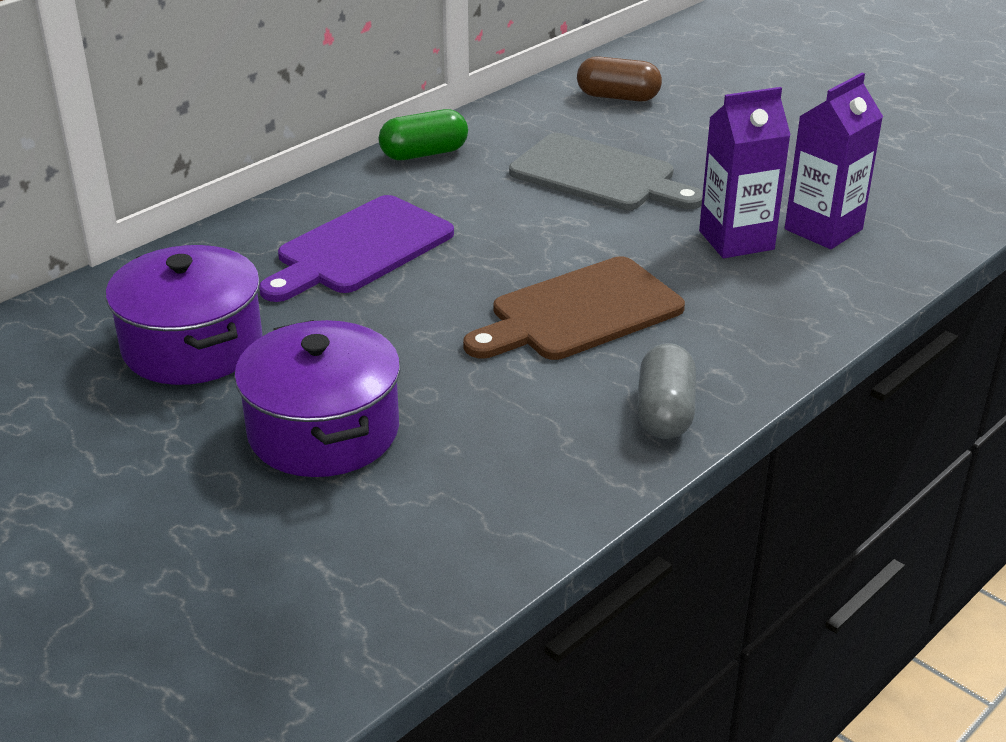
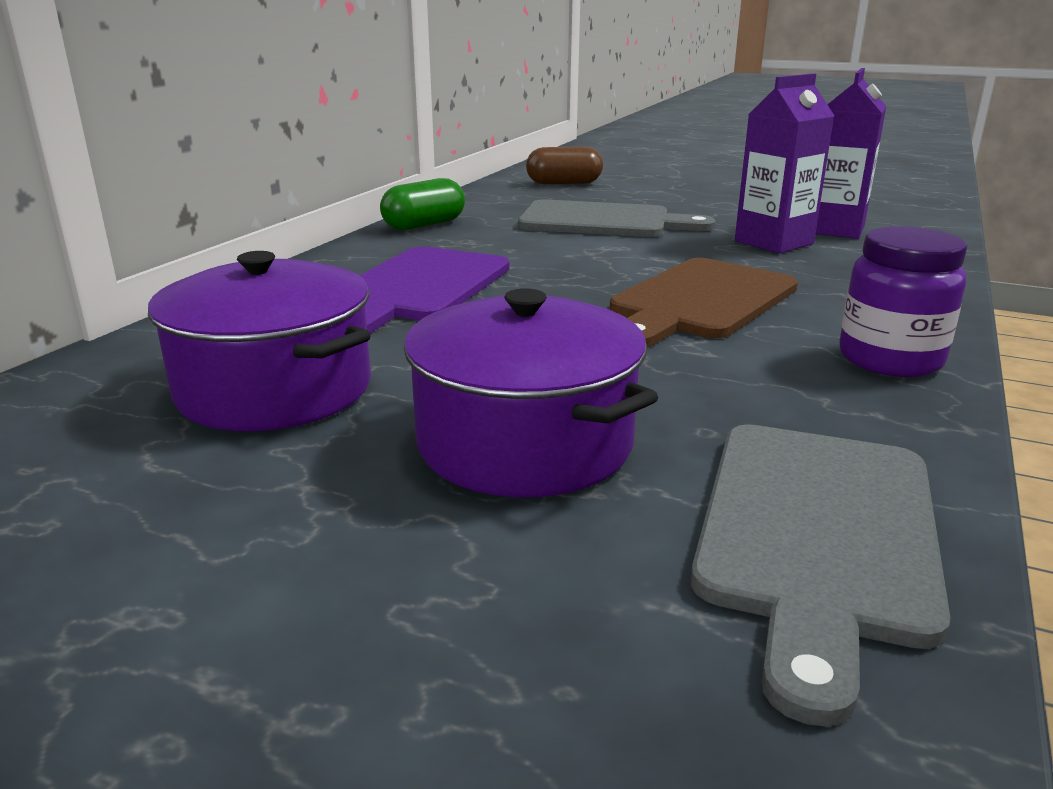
camera: 20 degrees left, 10 degrees down
(441, 541) = (816, 534): none -> grey cutting board
(664, 412) = (890, 360): grey capsule -> purple jar

